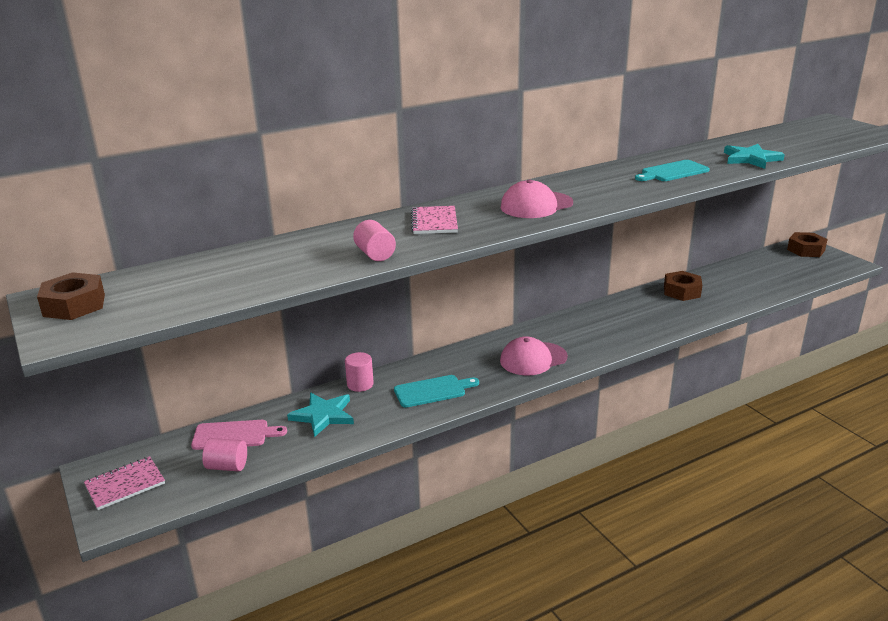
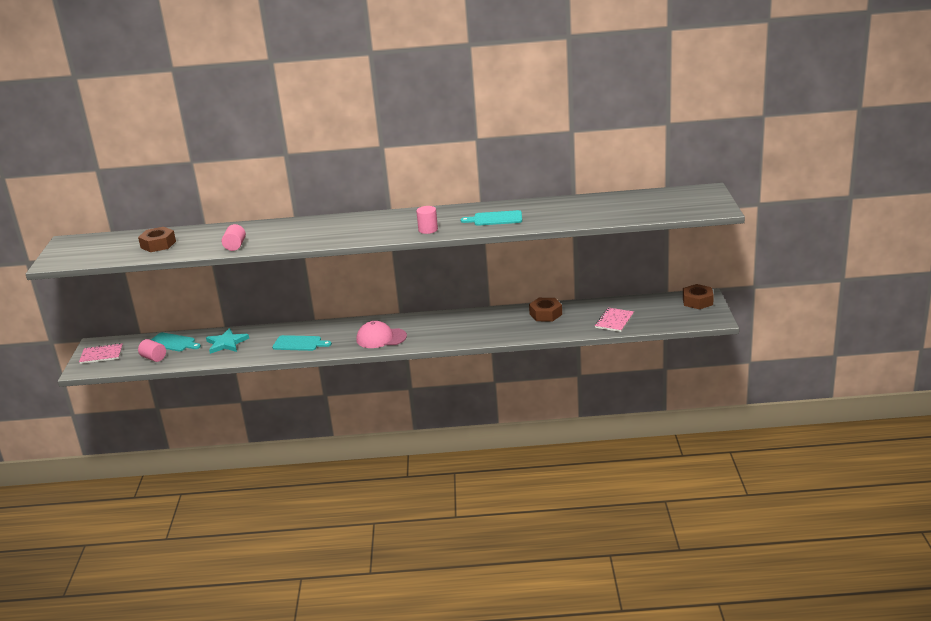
camera: 30 degrees right, 0 degrees up
(74, 305) = (73, 248): brown nut -> brown nut (158, 244)
(234, 435) = (173, 343): pink cutting board -> turquoise cutting board
(360, 384) = (265, 330): pink cylinder -> pink cylinder (428, 230)
(434, 222) = (295, 230): pink notebook -> pink notebook (614, 321)
(536, 205) = (368, 229): pink cap -> none
(751, 159) = (569, 217): turquoise star -> none

